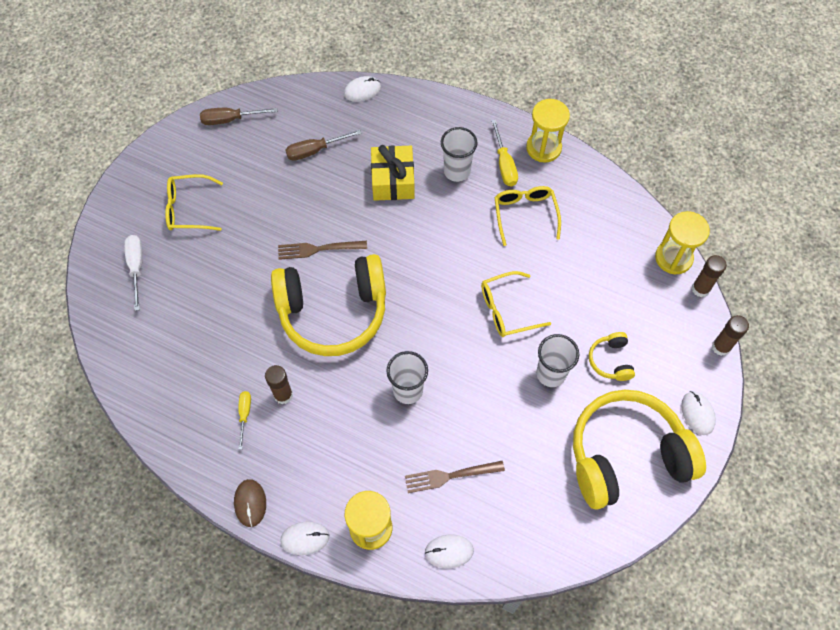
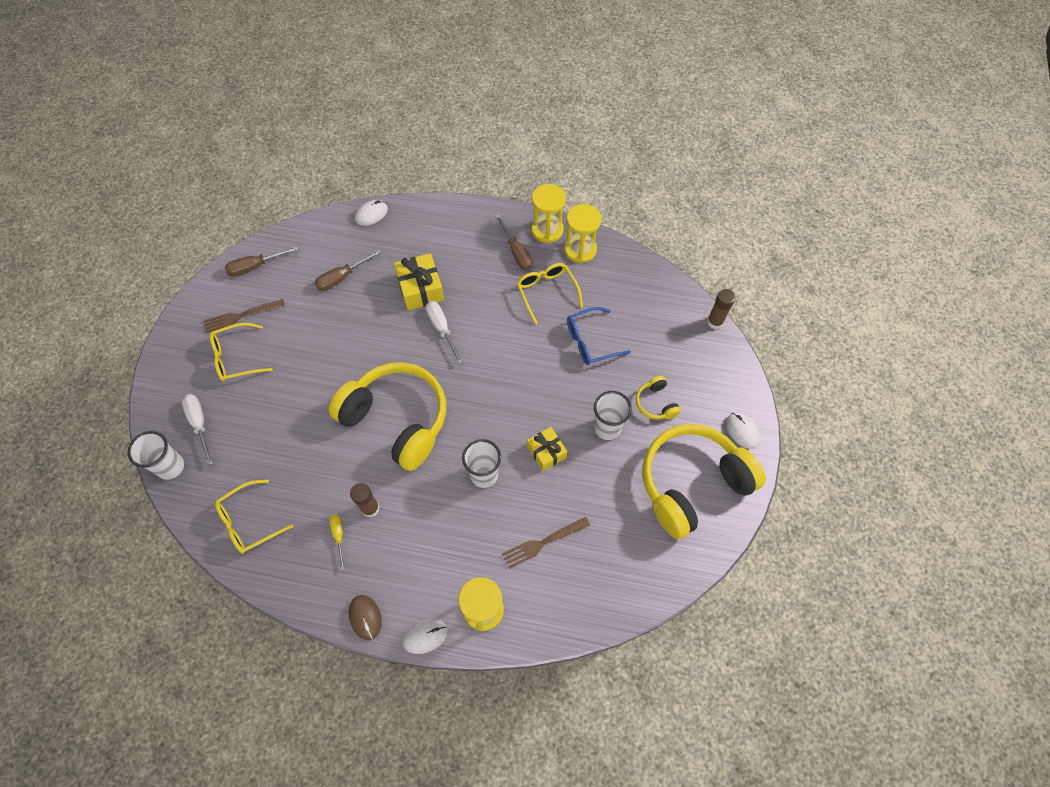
camera: 15 degrees left, 0 degrees up
(318, 249) = (368, 366): brown fork -> brown fork (241, 316)
(333, 311) = (397, 420): yellow headphones -> yellow headphones turned 120 degrees counterclockwise
(404, 228) = (442, 329): none -> white screwdriver
(449, 551) = (560, 612): white mouse -> none
(457, 171) = (476, 267): white cup -> white cup (170, 467)
(479, 383) = (546, 452): none -> yellow gift
(504, 164) = (516, 252): yellow screwdriver -> brown screwdriver
(507, 310) = (553, 380): yellow glasses -> yellow glasses (249, 521)
(558, 278) = (591, 341): none -> blue glasses
(673, 258) = (685, 300): yellow hourglass -> yellow hourglass (580, 250)
(721, 347) = (746, 368): brown glue stick -> none

